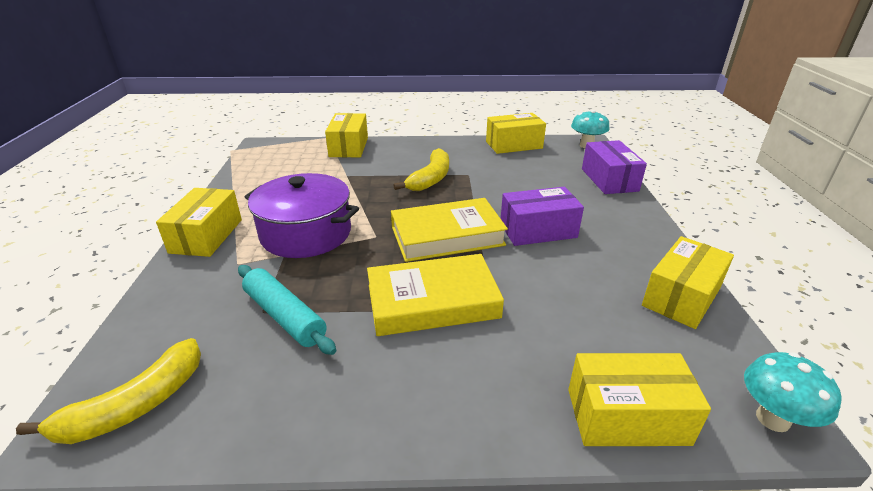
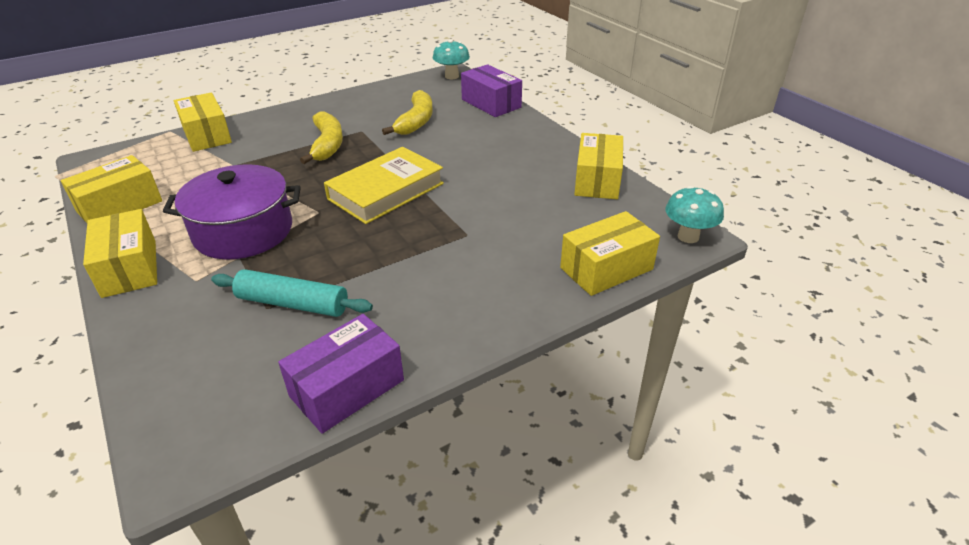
camera: 30 degrees left, 5 degrees up
(135, 405) = (219, 417): yellow banana -> yellow banana (416, 121)
(432, 301) = (416, 246): yellow book -> none
(514, 145) = (384, 91): yellow box -> yellow box (119, 206)
(538, 230) = (461, 163): purple box -> purple box (347, 388)

